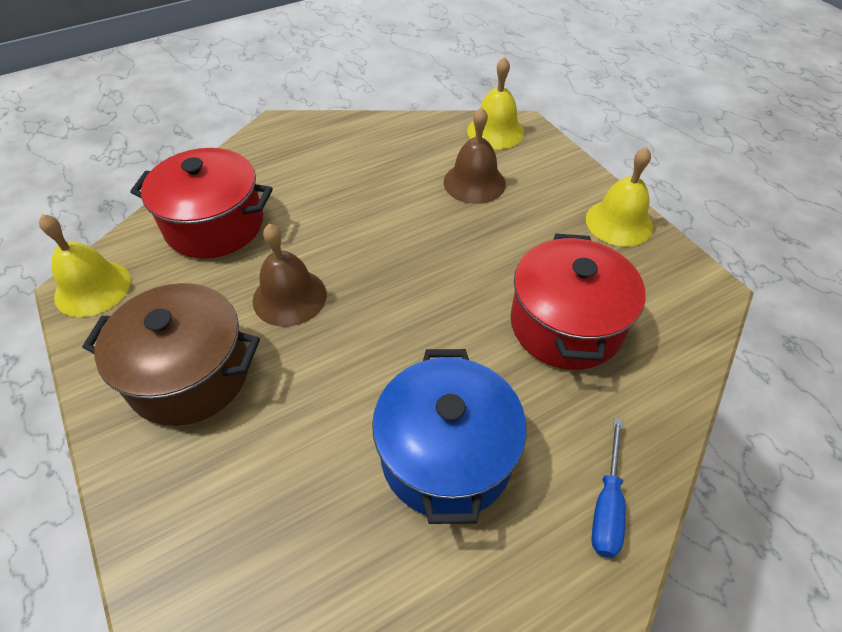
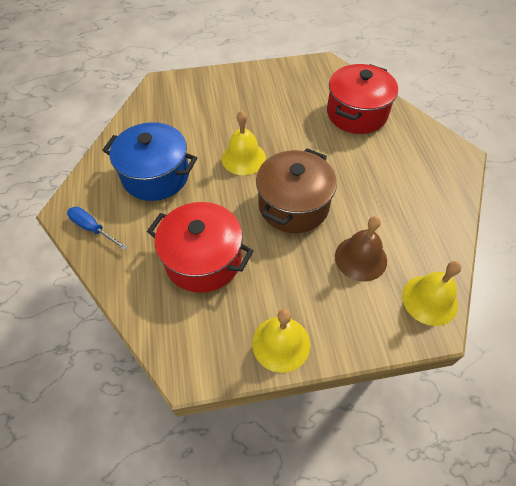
camera: 110 degrees right, 5 degrees up
(93, 288) = (322, 68): yellow bell -> yellow bell (243, 158)
(190, 374) = (250, 96): brown pot -> brown pot (293, 205)
(289, 297) = (285, 136): brown bell -> none

